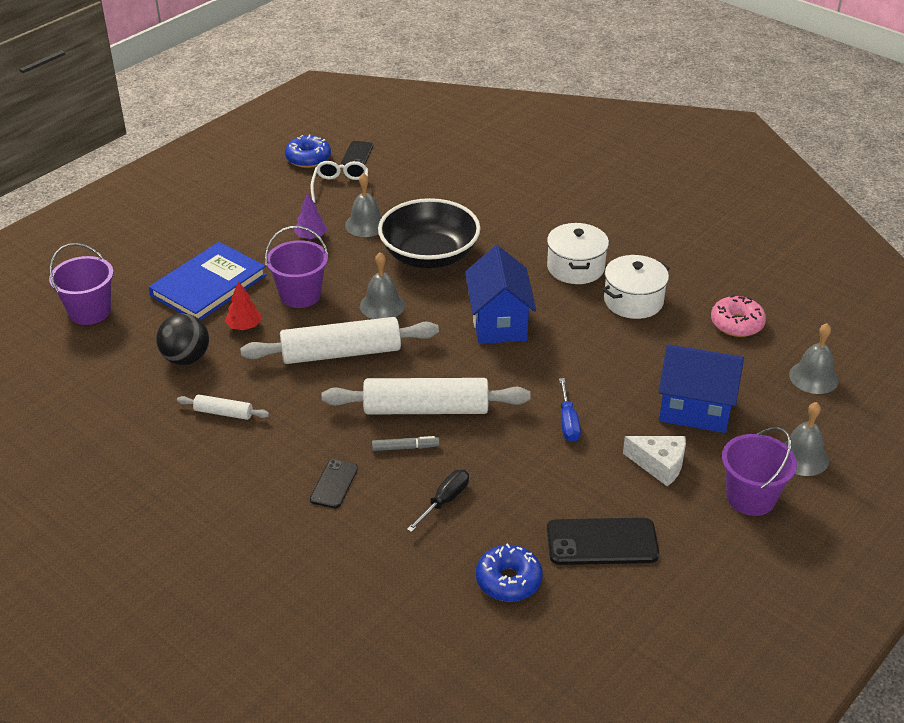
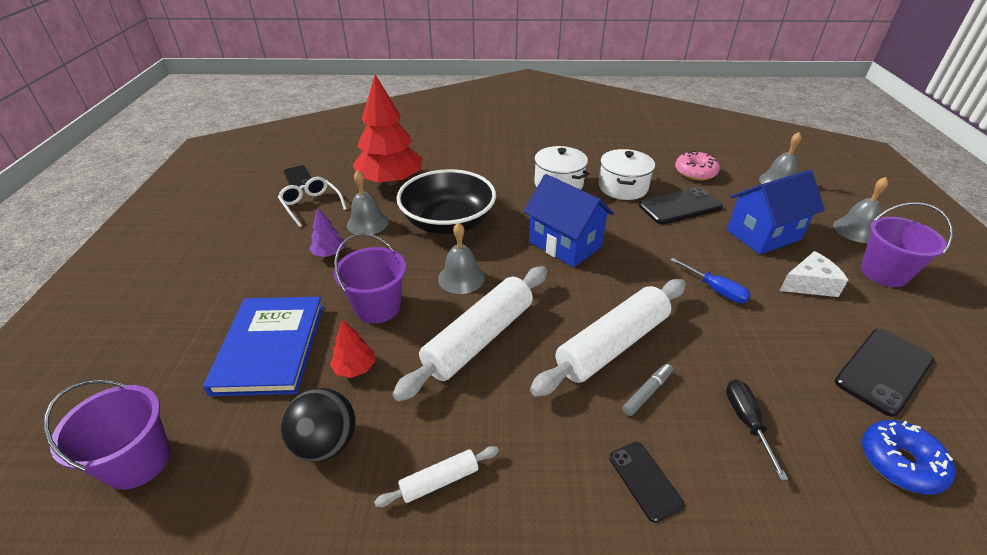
camera: 40 degrees left, 0 degrees up
(308, 158) = (256, 196): blue donut -> none
(428, 193) = (390, 181): none -> red tree
(659, 346) = (680, 206): none -> black phone

